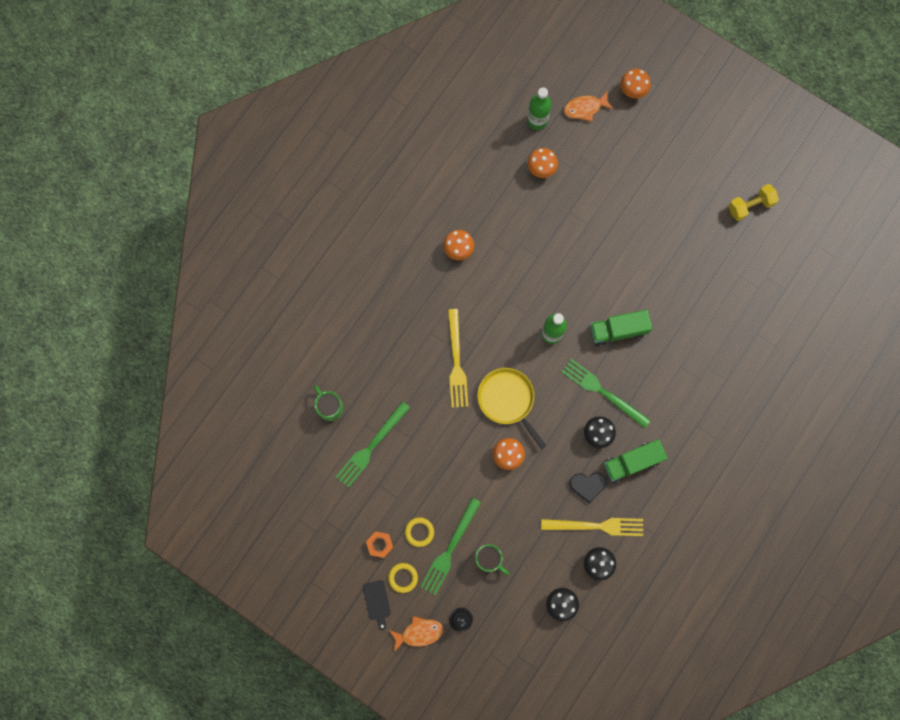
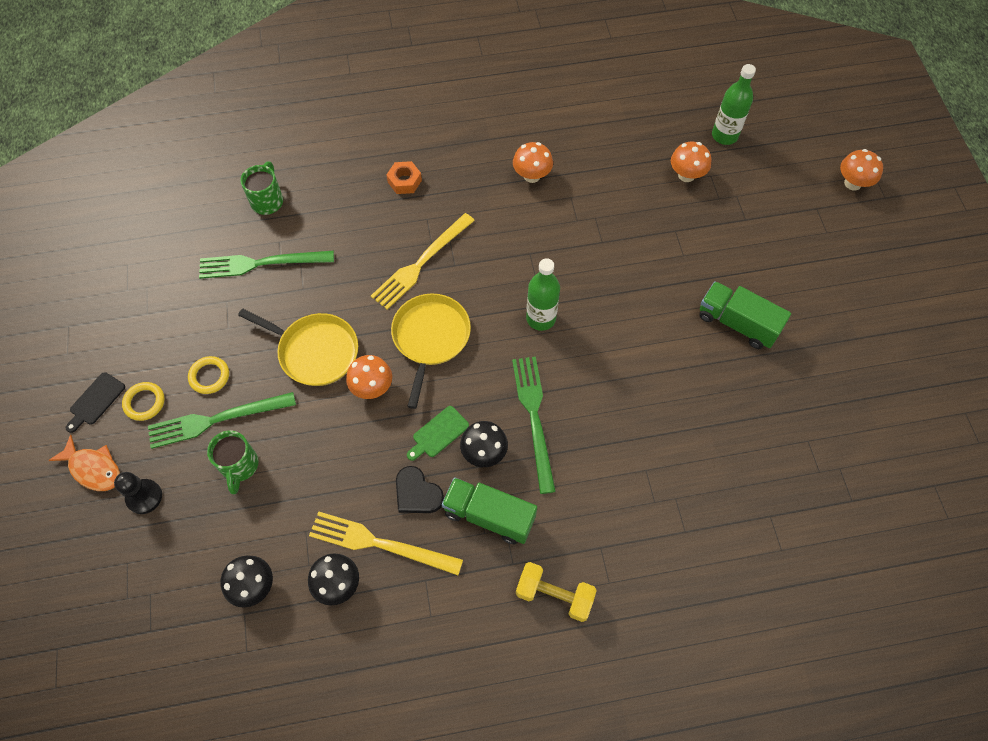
camera: 45 degrees right, 15 degrees down
(380, 544) = (163, 352): orange nut -> orange nut (404, 181)
(457, 465) = (315, 351): none -> yellow pan
(565, 446) = (438, 433): none -> green cutting board
(585, 108) = (785, 161): orange fish -> none
(596, 526) = (380, 543): yellow fork -> yellow fork turned 150 degrees clockwise
(617, 330) = (613, 375): green truck -> green truck (737, 323)
(750, 206) = (888, 383): yellow dumbbell -> yellow dumbbell (554, 595)

